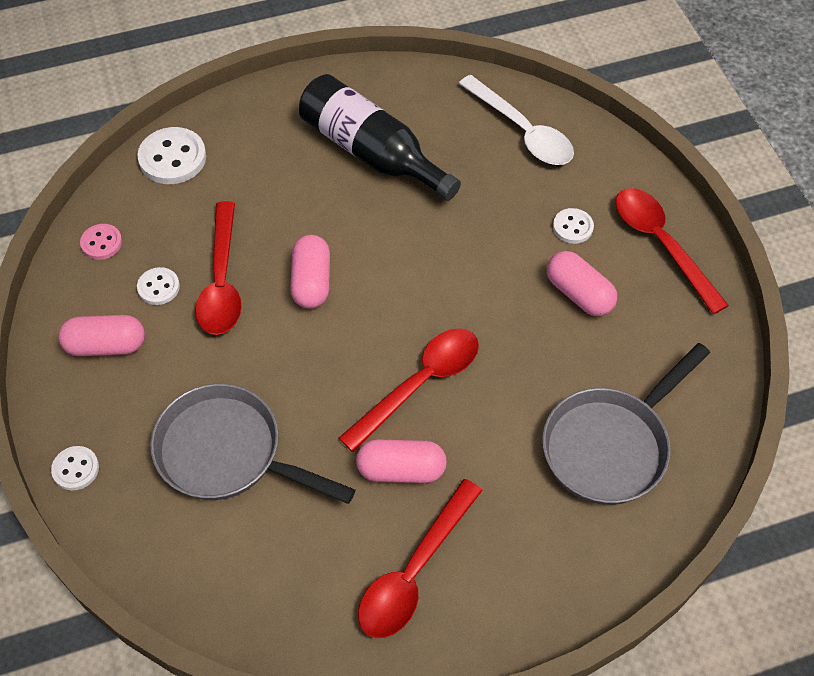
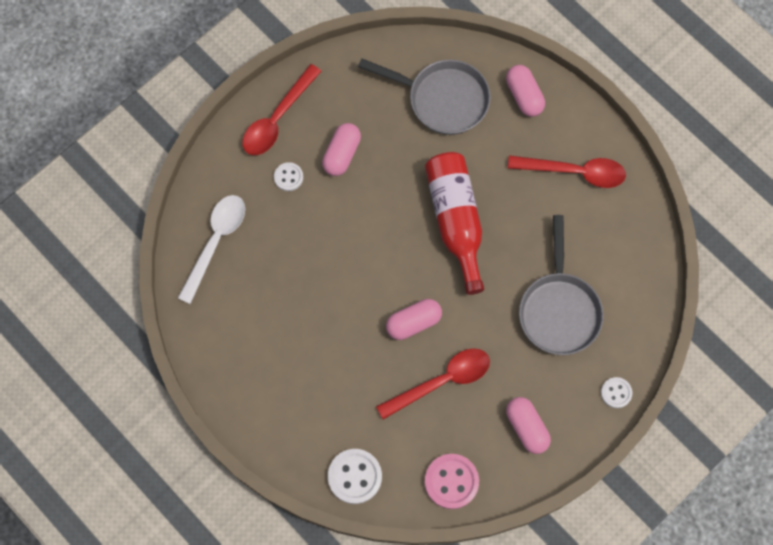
camera: 115 degrees left, 15 degrees up
(101, 243) = (451, 481): pink button -> pink button, size x1.73
(158, 287) = (467, 420): white button -> none
(371, 152) = (283, 337): black bottle -> none
(401, 470) = (518, 206): pink capsule -> pink capsule (524, 96)
(420, 384) = (456, 221): red spoon -> red bottle

